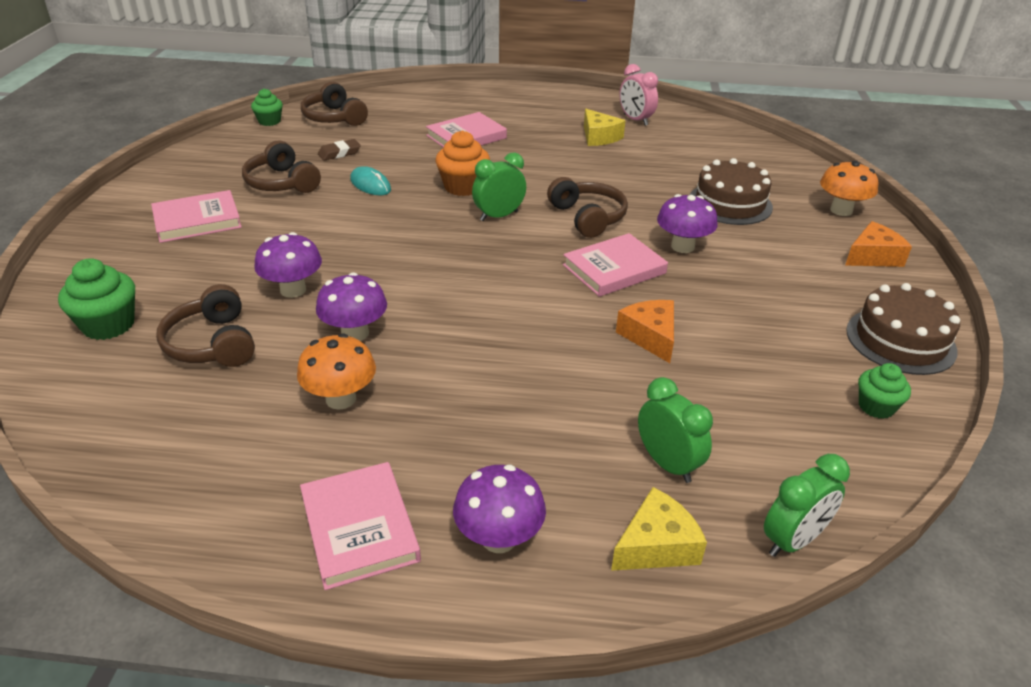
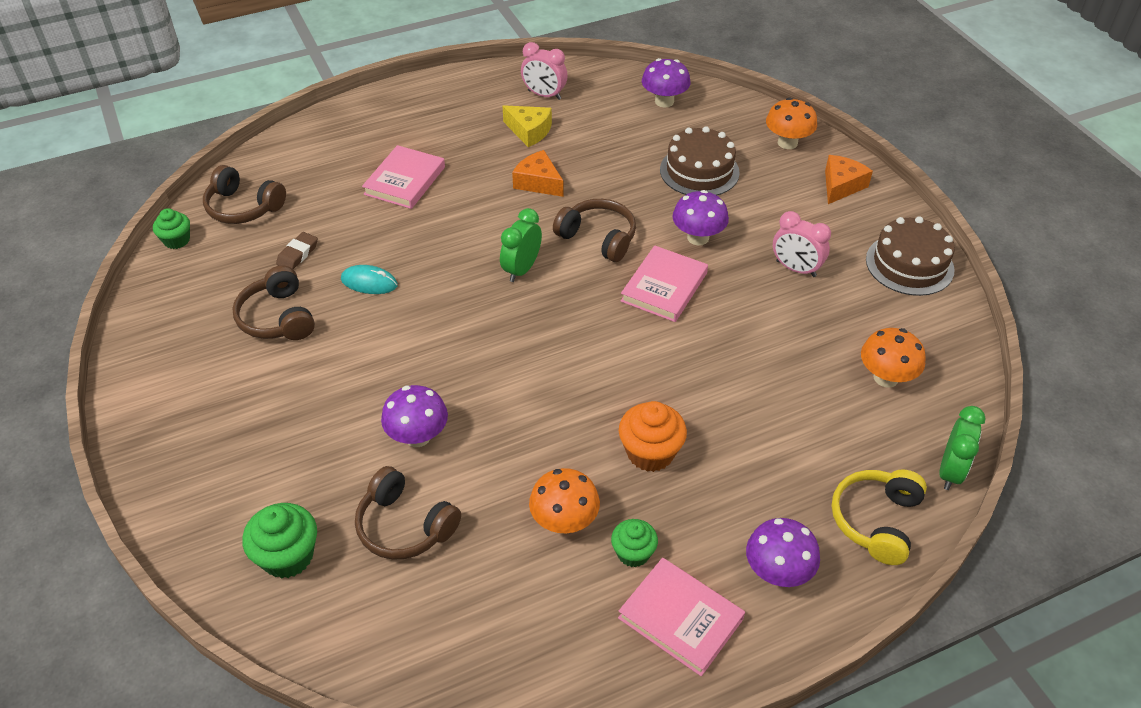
camera: 30 degrees left, 10 degrees up
(197, 221) = (241, 402): pink book -> none
(282, 183) = (278, 317): brown headphones -> brown headphones turned 45 degrees clockwise
(355, 333) = (515, 454): purple mushroom -> purple mushroom (664, 101)
(463, 187) = (459, 247): orange cupcake -> orange cupcake (650, 453)
(650, 336) = (742, 344): orange cheese -> orange cheese (538, 182)
(656, 545) = (876, 521): yellow cheese -> yellow headphones
(667, 464) = (837, 453): green clock -> none
(763, 301) = (795, 269): none -> pink clock
(786, 423) = (886, 378): none -> orange mushroom
(876, 407) = (930, 334): green cupcake -> green cupcake (633, 553)

